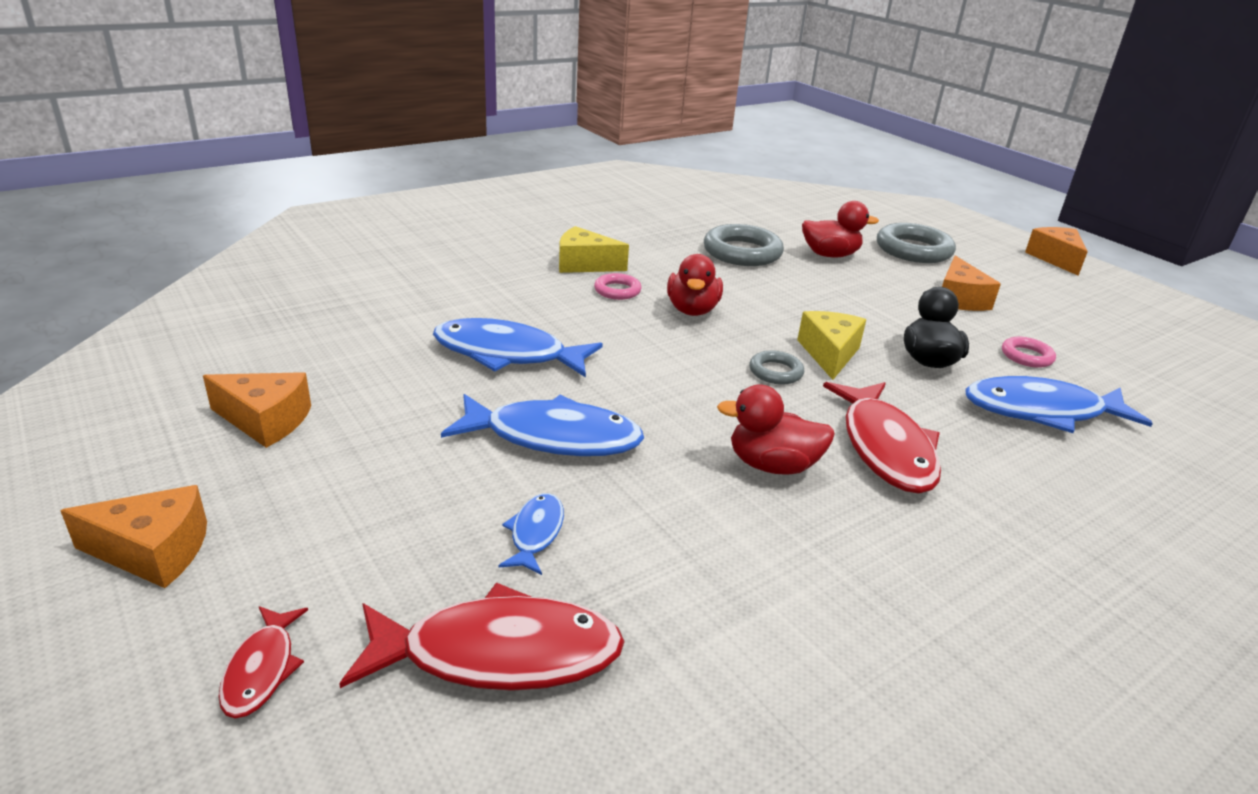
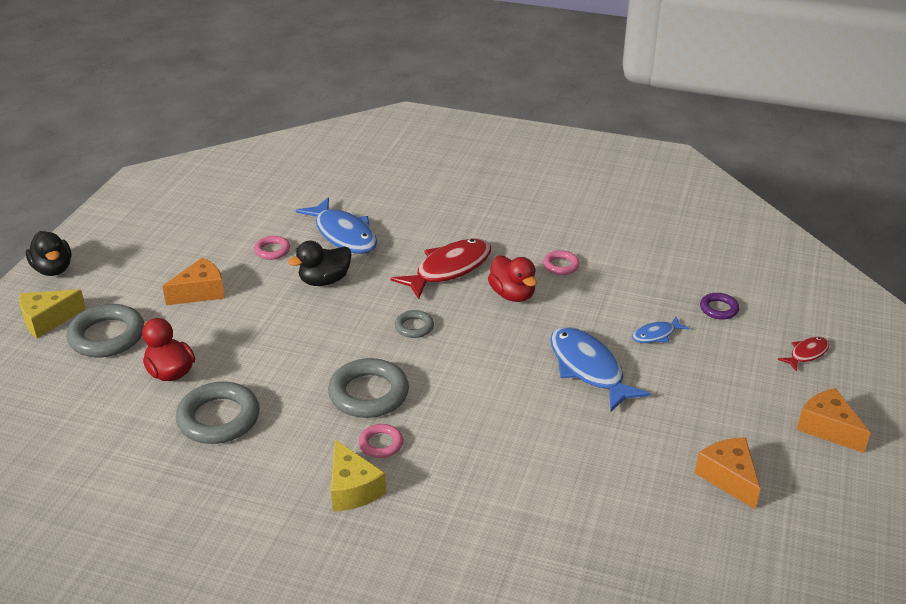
camera: 125 degrees left, 5 degrees up
(498, 654) = (718, 309): red fish -> purple ring
(507, 354) = (537, 437): blue fish -> none
(692, 310) = (368, 393): red duck -> grey ring
(807, 551) = (561, 265): none -> pink ring
(829, 354) = (362, 316): yellow cheese -> yellow cheese (48, 320)
(1055, 259) = (53, 269): orange cheese -> black duck

